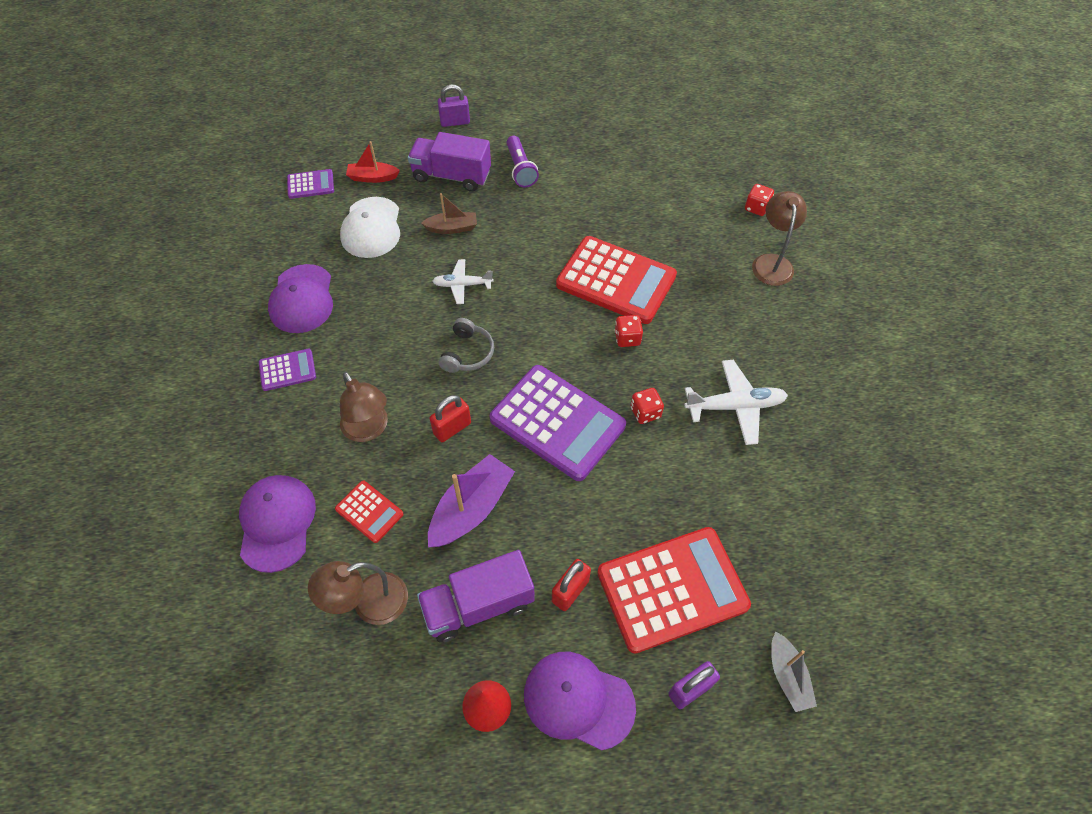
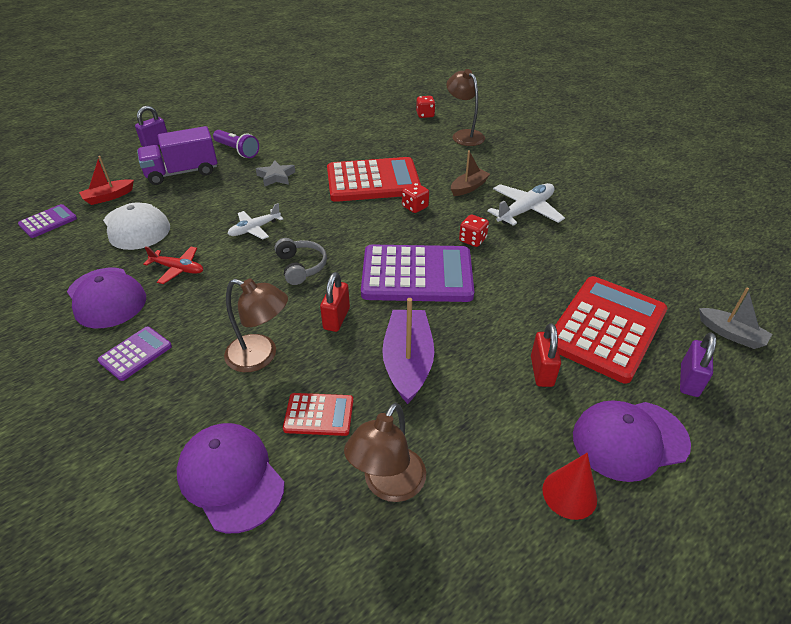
camera: 35 degrees left, 15 degrees down
(371, 298) = (178, 269): none -> red plane
(452, 228) = (212, 200): brown boat -> brown boat (469, 187)
(478, 605) = (484, 425): purple truck -> none
(529, 226) = (276, 177): none -> grey star

